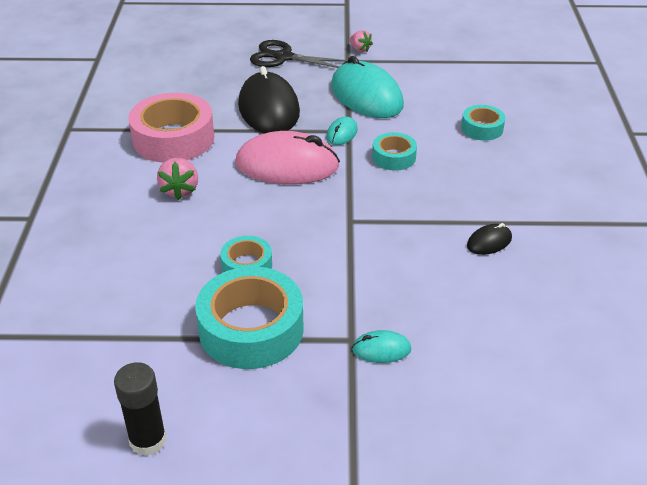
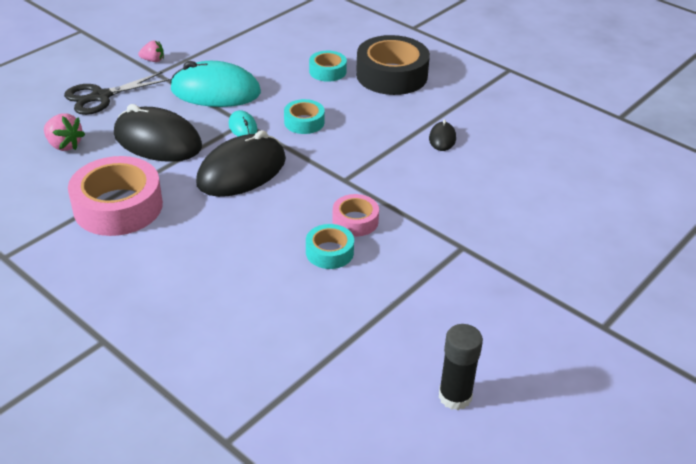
camera: 50 degrees left, 0 degrees up
(180, 190) = (192, 238): pink strawberry -> pink strawberry (64, 145)
(251, 329) = (399, 286): turquoise tape -> none
(287, 165) = (242, 171): pink mouse -> black mouse
(303, 256) = (355, 221): none -> pink tape
(381, 349) = (487, 239): turquoise mouse -> none
(535, 162) = (392, 75): none -> black tape

